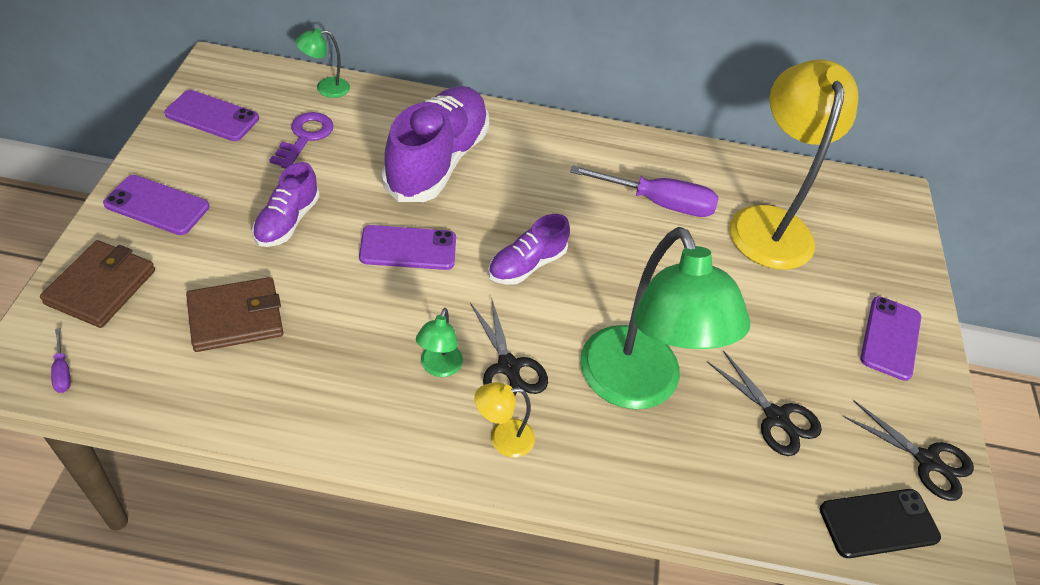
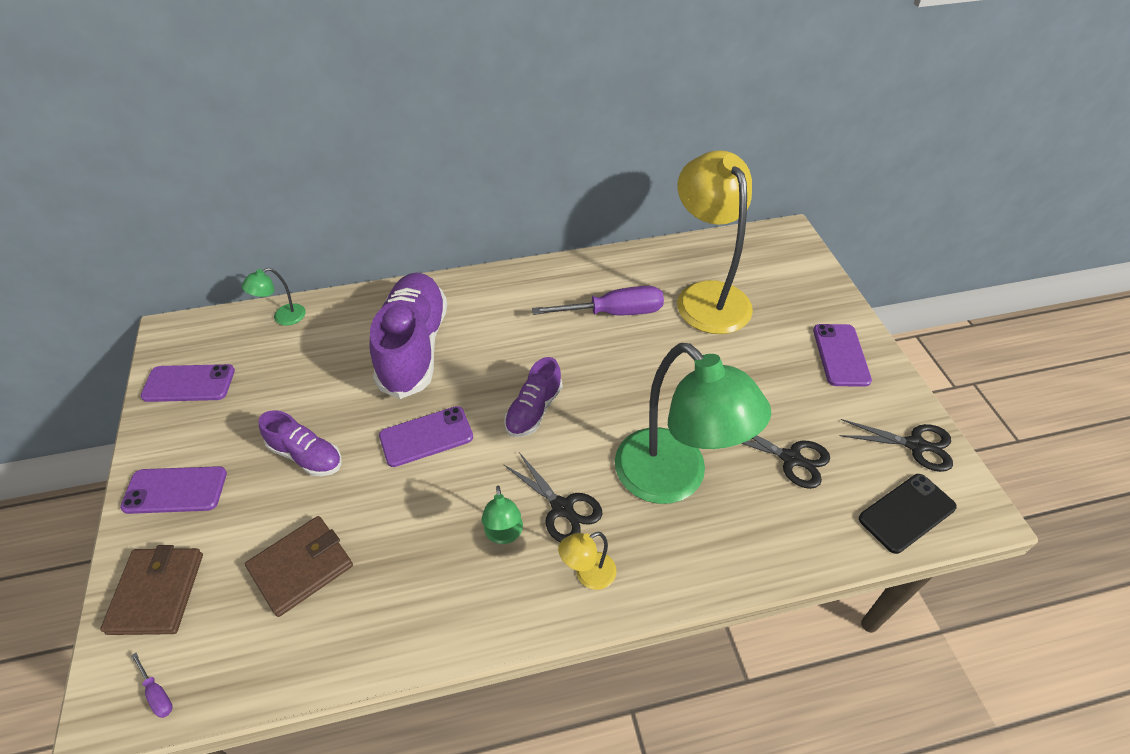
camera: 15 degrees left, 0 degrees up
(287, 221) = (306, 456): purple shoe -> purple shoe turned 60 degrees counterclockwise
(305, 137) = (286, 370): purple key -> none

